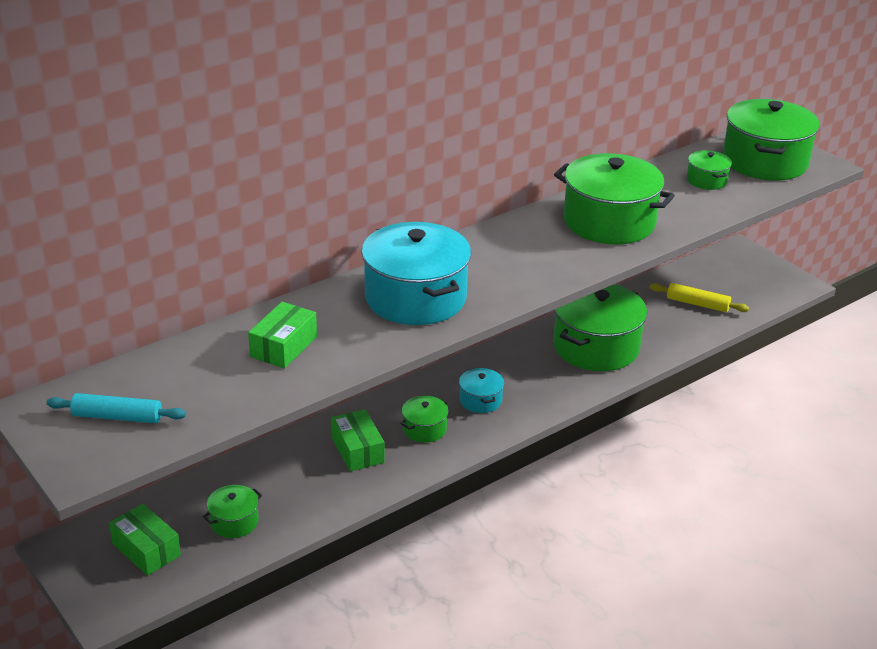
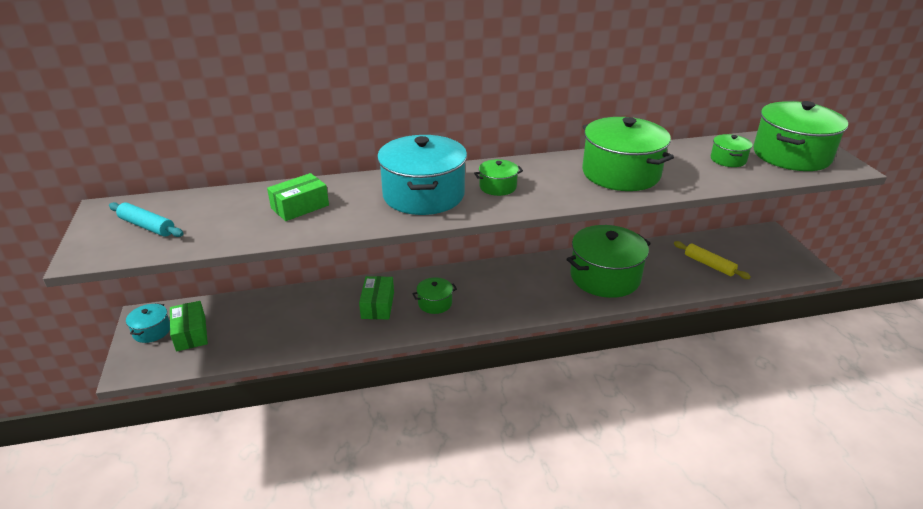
camera: 25 degrees right, 0 degrees up
(234, 522) = (259, 331): green pot -> green pot (498, 187)
(480, 400) = (490, 293): turquoise pot -> turquoise pot (152, 331)

